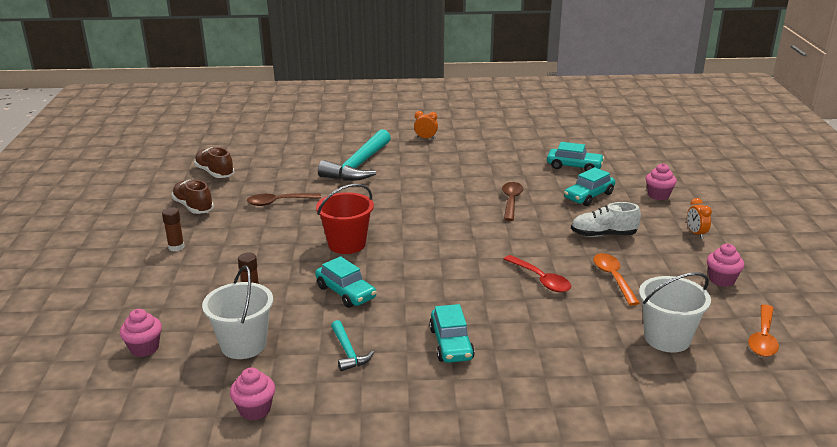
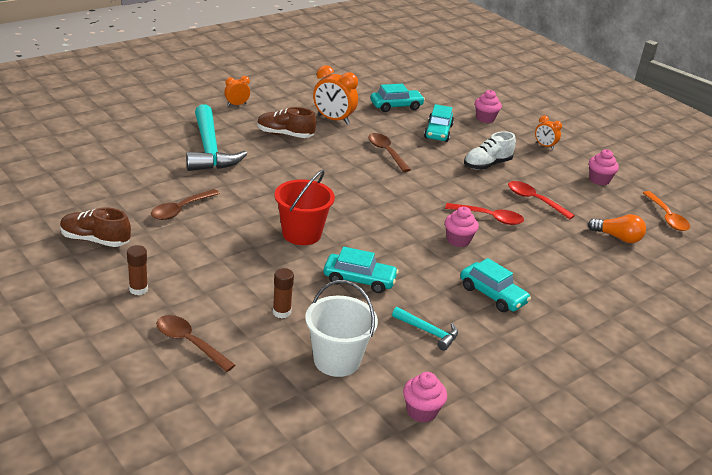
camera: 40 degrees left, 5 degrees up
(144, 348) = (251, 400): pink cupcake -> pink cupcake (458, 240)
(159, 293) = (189, 343): none -> brown spoon
(215, 173) = (65, 195): brown shoe -> brown shoe (285, 134)
(496, 165) = (333, 120): none -> orange clock
(613, 278) = (534, 200): orange spoon -> red spoon
(667, 338) = (617, 237): white bucket -> orange light bulb

